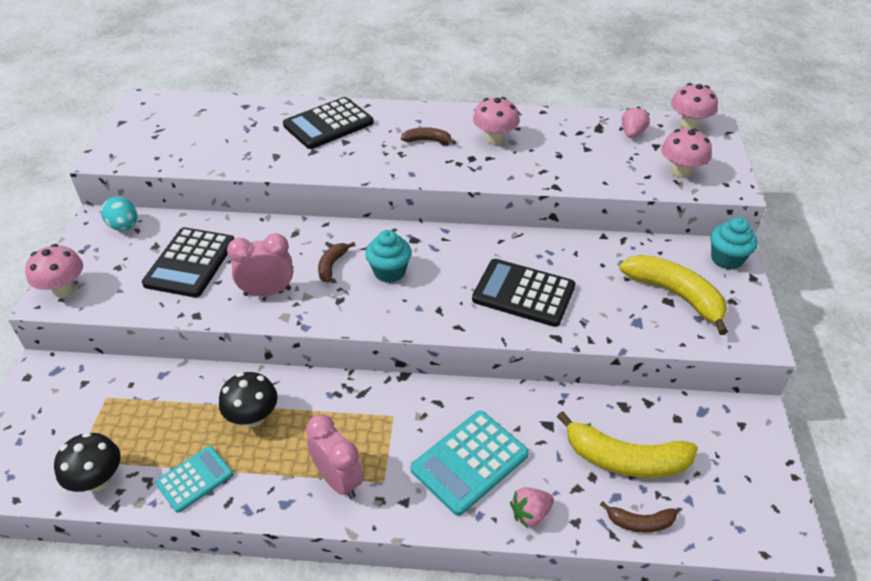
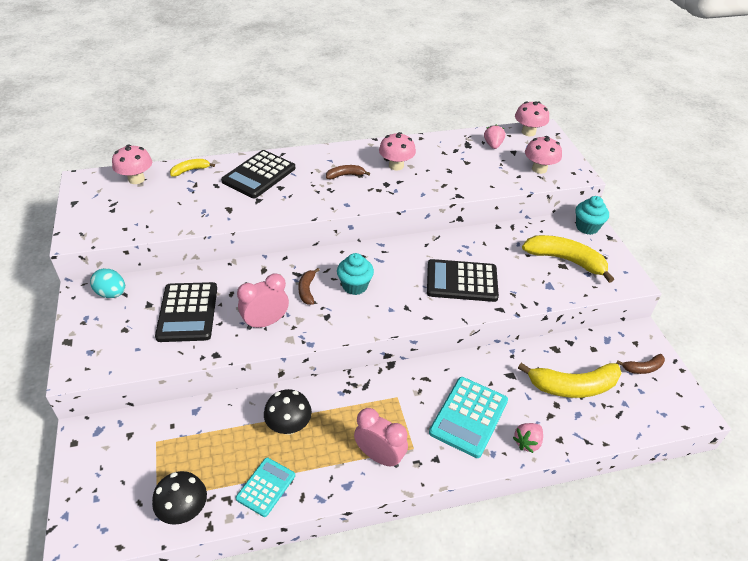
camera: 20 degrees left, 0 degrees up
(64, 289) = (85, 359): pink mushroom -> pink mushroom (136, 179)
(257, 107) = (190, 170): none -> yellow banana
(639, 522) = (601, 428): brown banana -> brown banana (643, 368)

